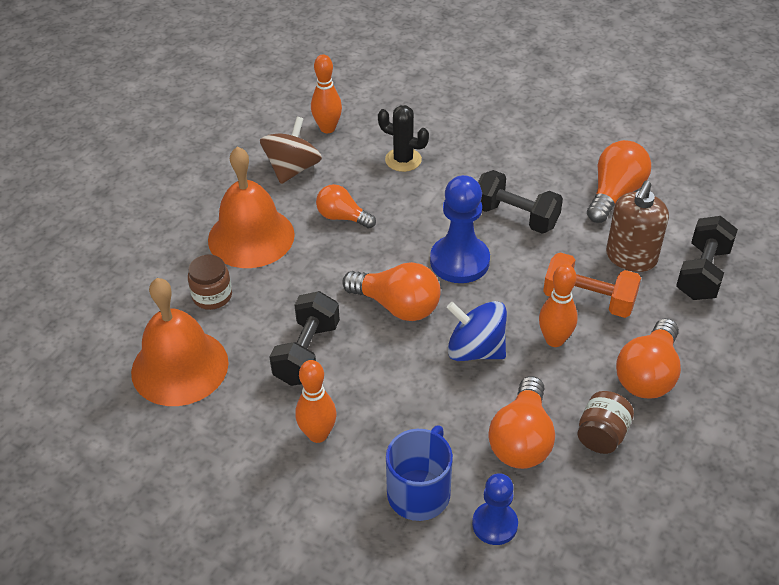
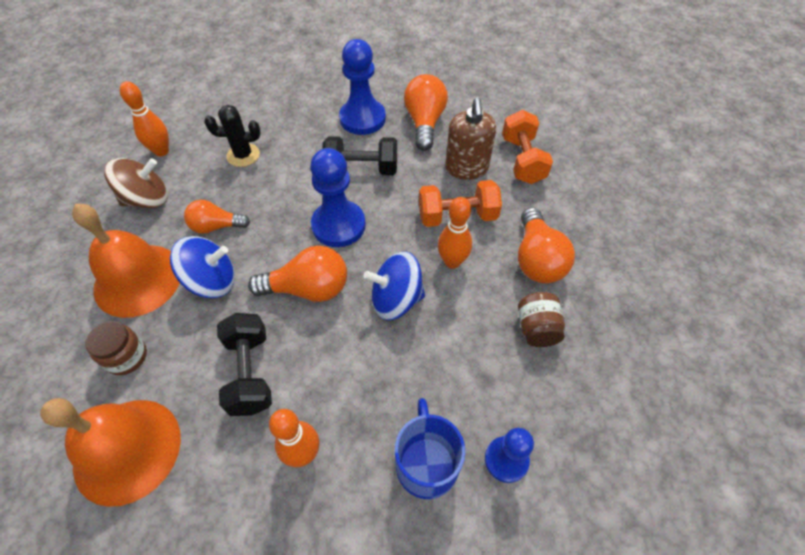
camera: 30 degrees left, 10 degrees up
(292, 169) = (147, 199): brown spinning top -> brown spinning top turned 75 degrees clockwise
(313, 264) = (212, 281): none -> blue spinning top
(521, 439) = (479, 364): orange light bulb -> none
(548, 166) = (362, 118): none -> blue pawn
(702, 273) = (522, 160): black dumbbell -> orange dumbbell

